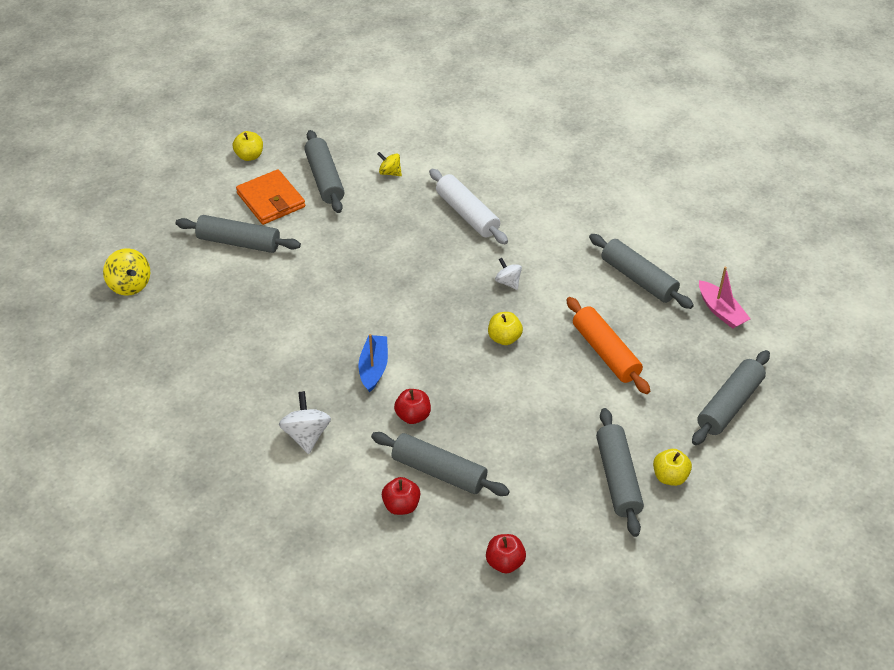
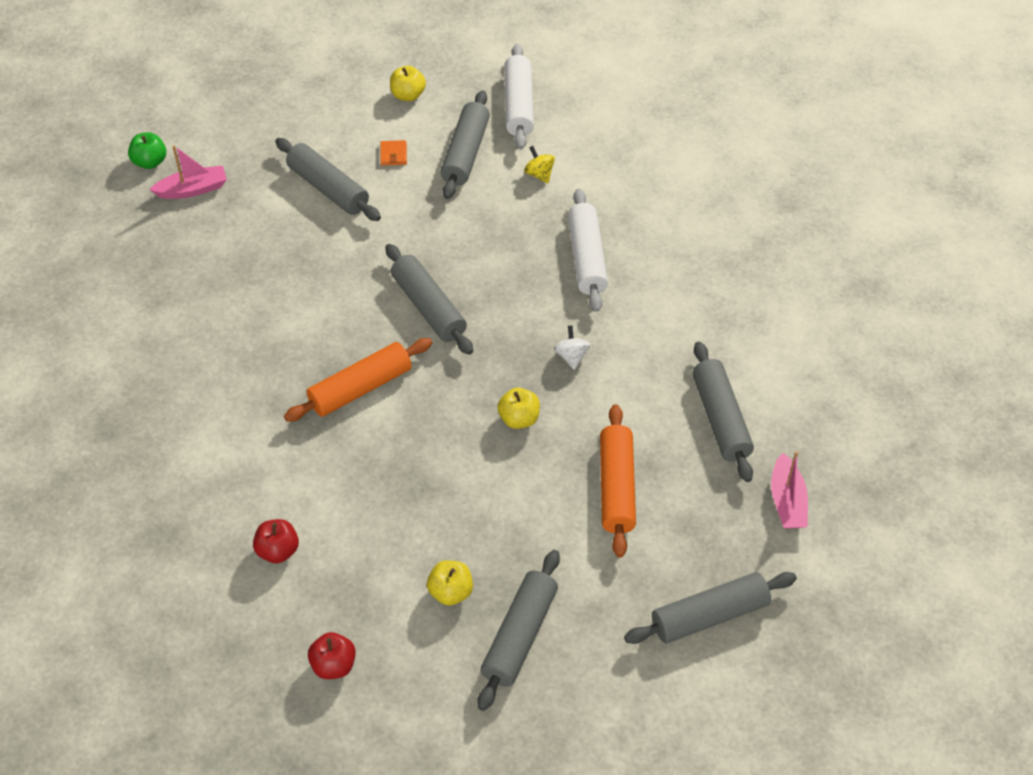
camera: 30 degrees right, 5 degrees up
(78, 279) = (150, 162): none -> green apple
(130, 285) = (193, 189): yellow spinning top -> pink boat
(271, 200) = (393, 154): orange wallet -> orange wallet, size x0.45
(306, 435) = (242, 429): white spinning top -> none
(338, 133) = (518, 105): none -> white rolling pin
(373, 368) = (360, 388): blue boat -> orange rolling pin
(413, 416) = (360, 460): red apple -> none
(439, 471) = (341, 533): grey rolling pin -> grey rolling pin (428, 307)
(670, 476) = (577, 663): yellow apple -> yellow apple (450, 592)

